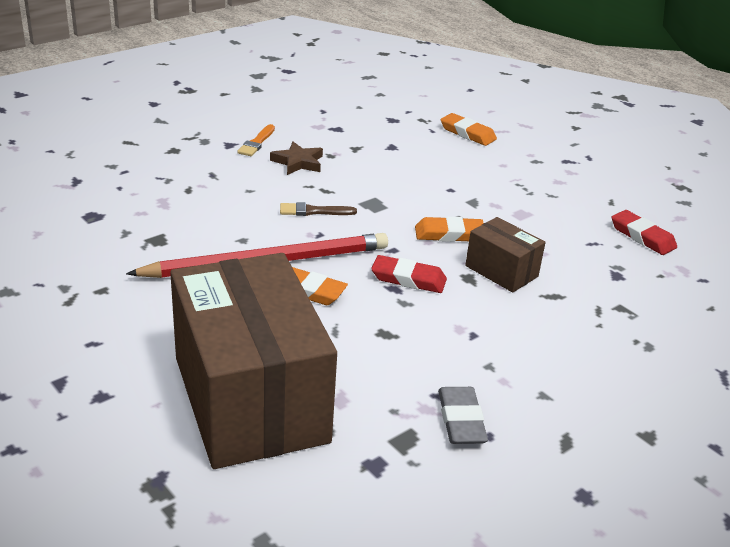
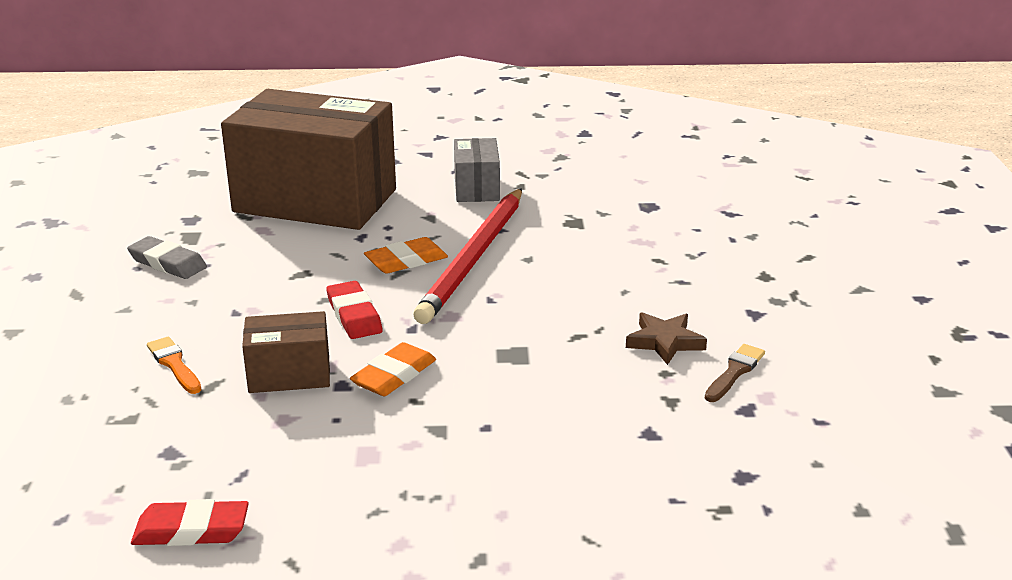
camera: 130 degrees right, 5 degrees down
(130, 311) = (477, 188): none -> grey box
(257, 142) = (745, 332): orange brush -> orange brush (174, 364)
(314, 211) = (538, 311): brown brush -> brown brush (734, 372)
(408, 279) = (354, 315): red eraser -> red eraser turned 75 degrees counterclockwise
(467, 133) = (634, 533): orange eraser -> none

